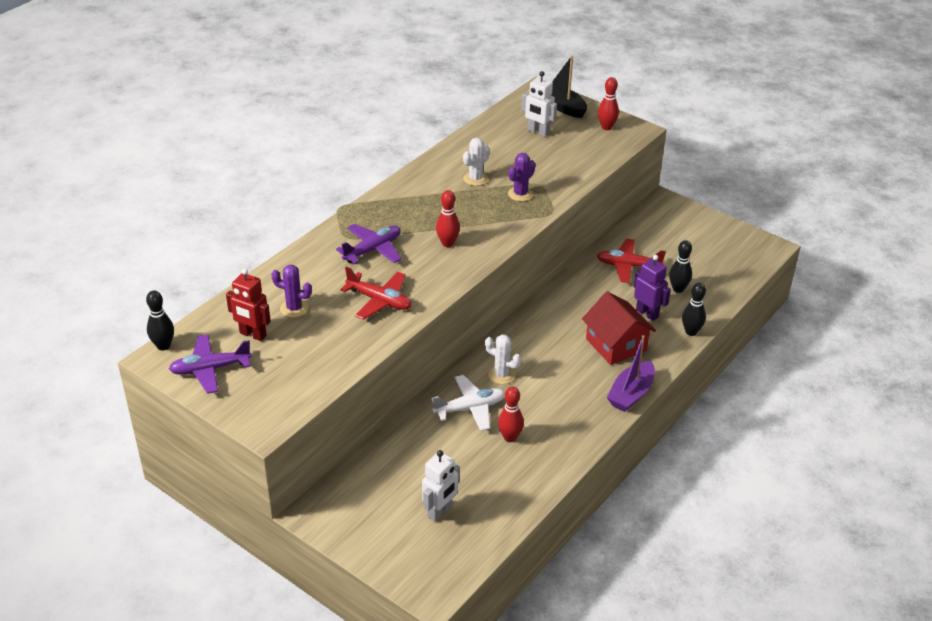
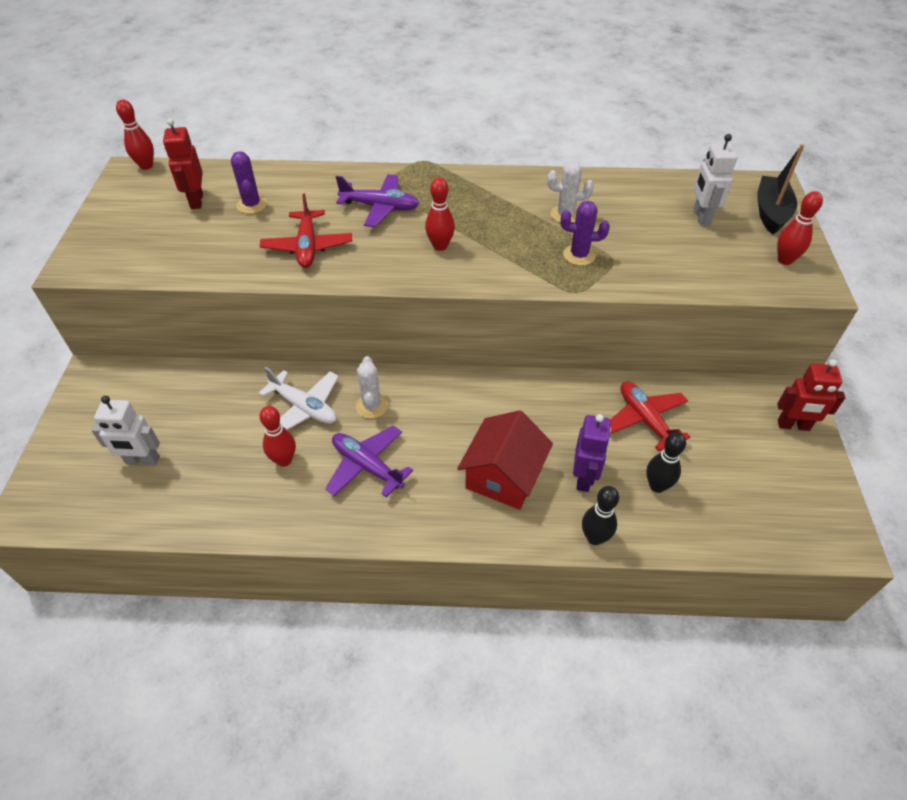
camera: 55 degrees right, 10 degrees up
(163, 346) = (146, 166): black bowling pin -> red bowling pin
(210, 369) = (133, 202): purple plane -> purple plane (367, 466)
(631, 394) = (434, 532): purple boat -> none
(684, 216) = (793, 425): none -> red robot

